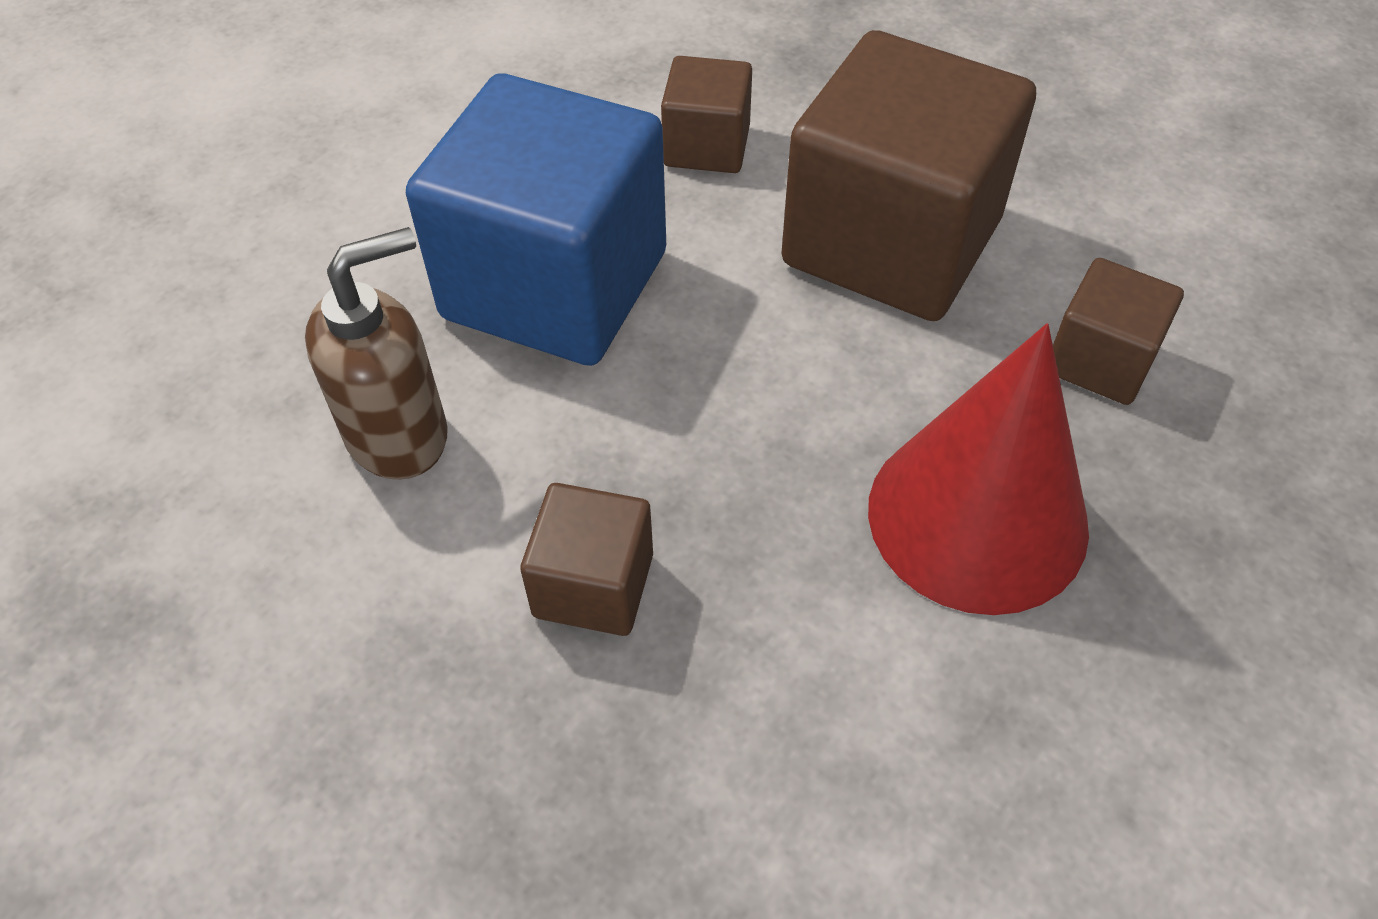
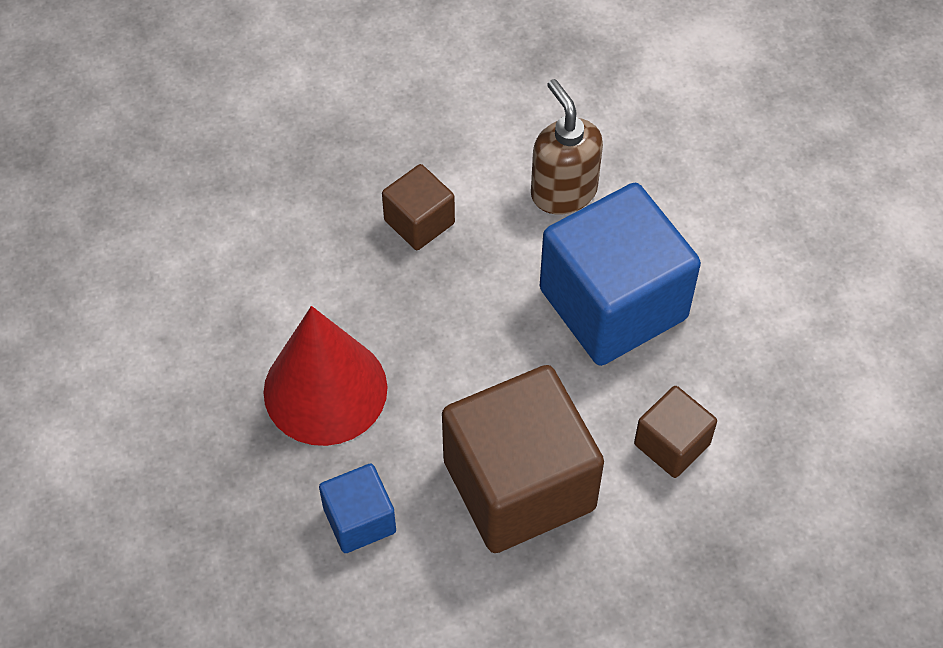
camera: 125 degrees right, 5 degrees up
(398, 434) = (563, 191): brown soap dispenser -> brown soap dispenser turned 150 degrees clockwise
(1100, 361) = (359, 520): brown cube -> blue cube

